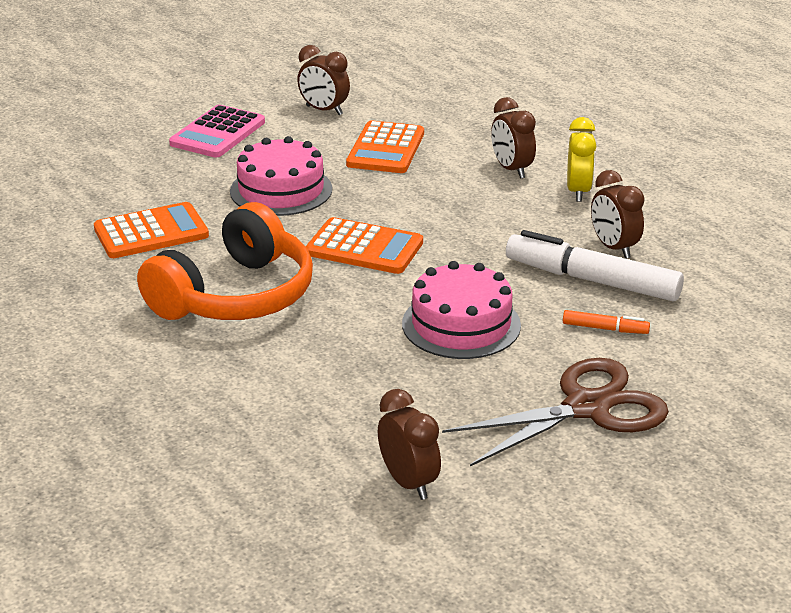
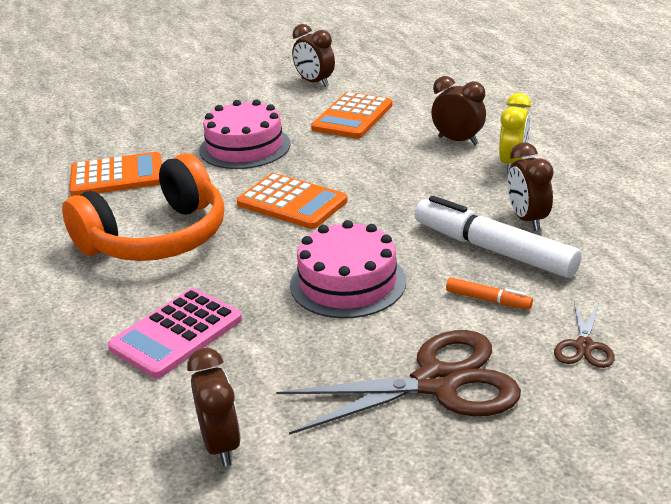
camera: 15 degrees right, 0 degrees up
(218, 133) = (217, 97): pink calculator -> pink calculator (176, 334)
(511, 169) = (458, 141): brown clock -> brown clock turned 135 degrees clockwise
(708, 362) = (584, 346): none -> brown scissors

